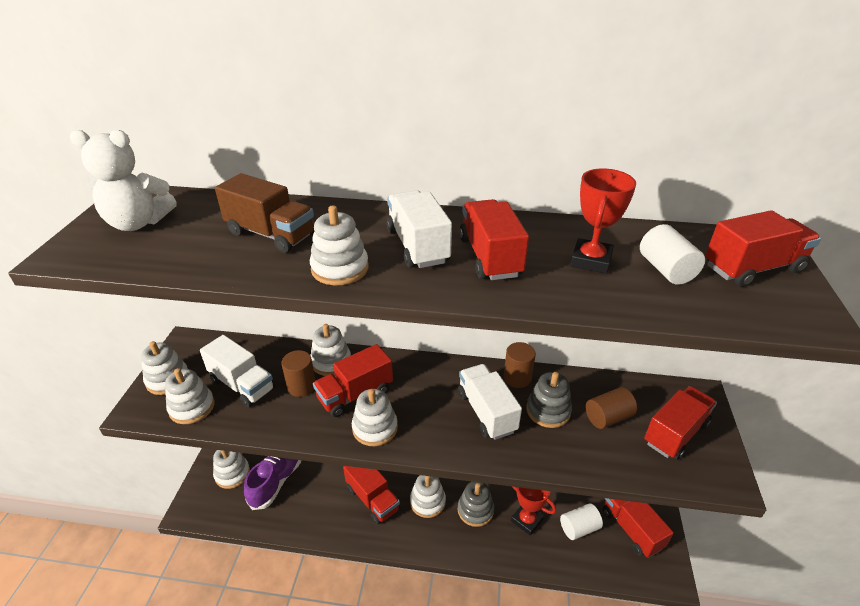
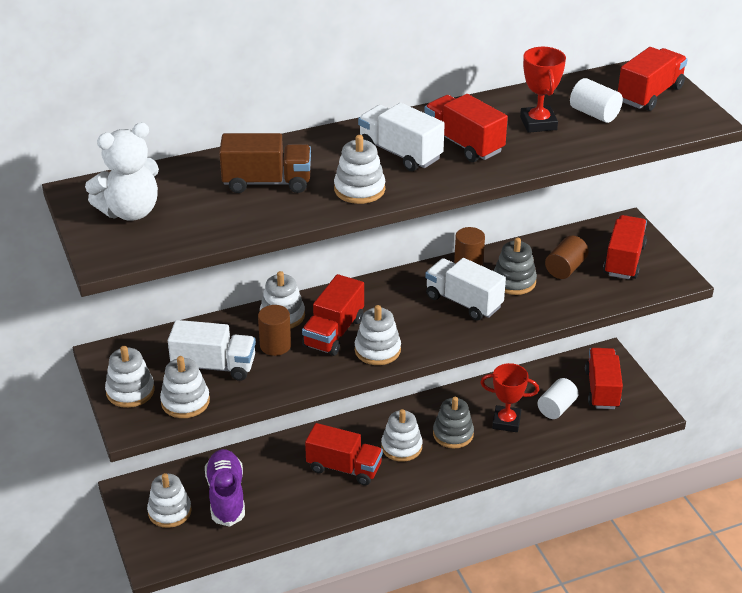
camera: 30 degrees left, 0 degrees up
(631, 529) = (602, 389): red truck -> red truck turned 60 degrees clockwise

